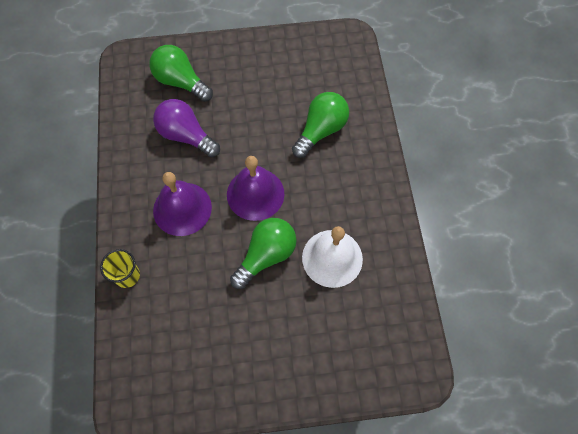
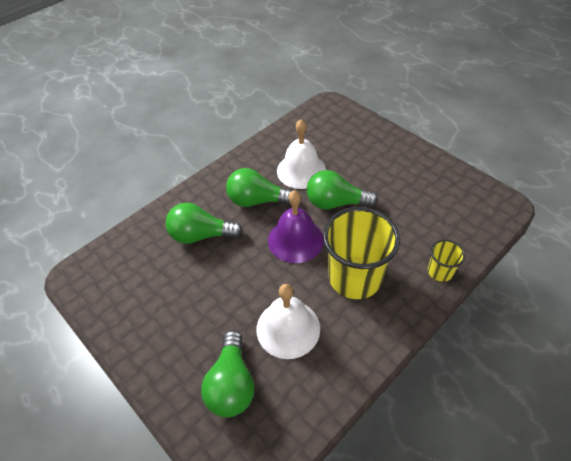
camera: 125 degrees left, 15 degrees down
(182, 208) = (354, 277): purple bell -> yellow cup
(186, 136) = (288, 328): purple light bulb -> white bell
(324, 194) = (257, 200): none -> green light bulb

